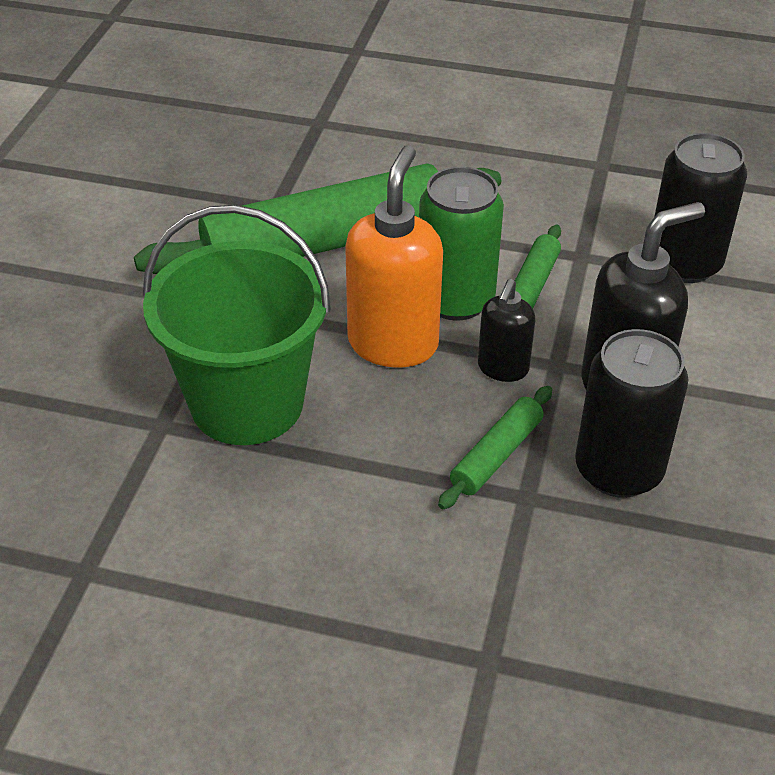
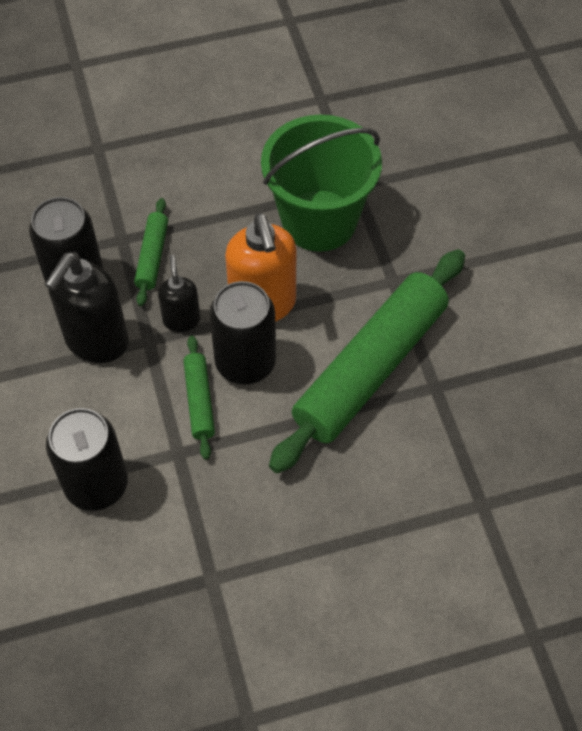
camera: 150 degrees right, 15 degrees up
(455, 299) = (245, 362): green can -> black can

